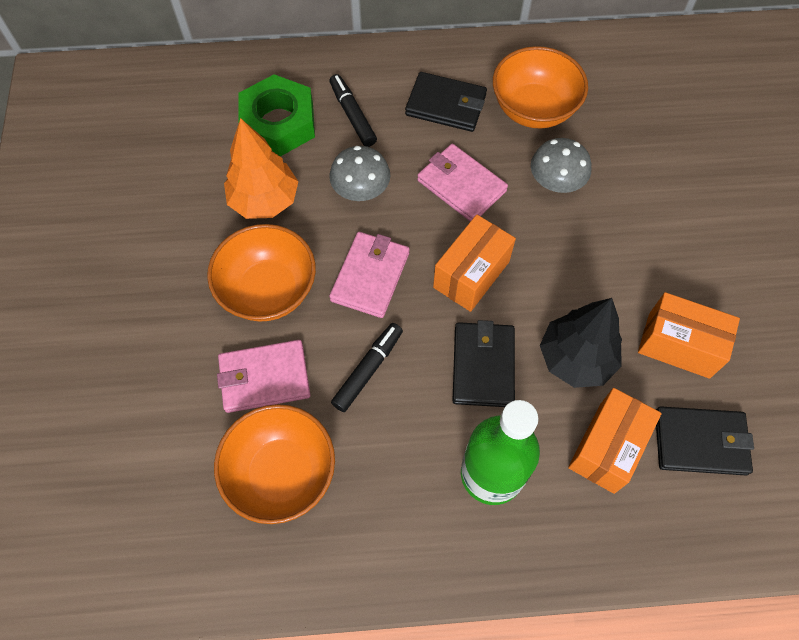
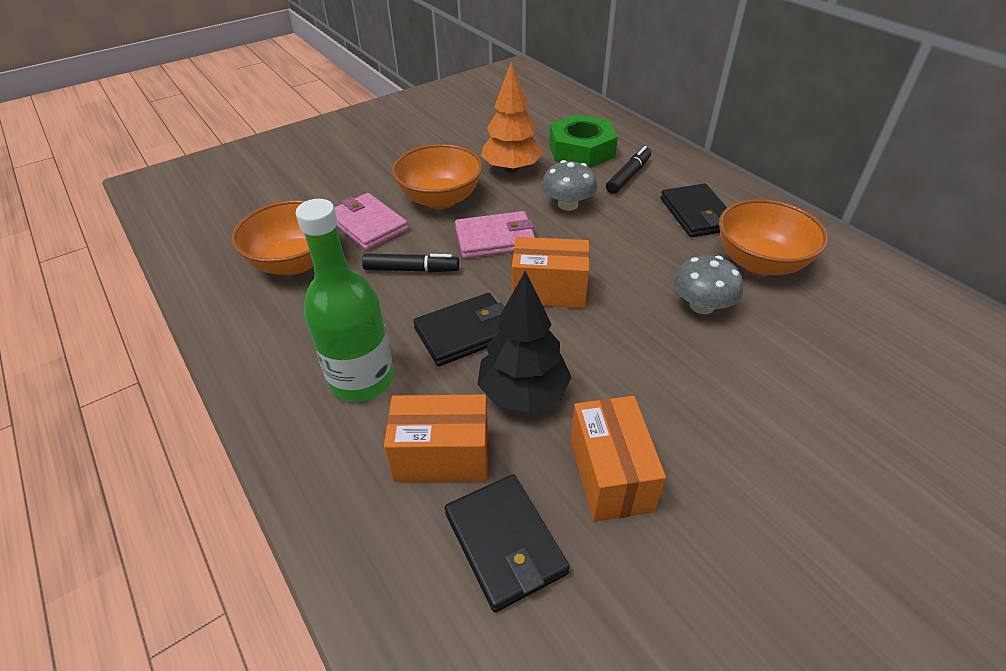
camera: 60 degrees right, 20 degrees down
(461, 185) = (629, 252): pink wallet -> none

